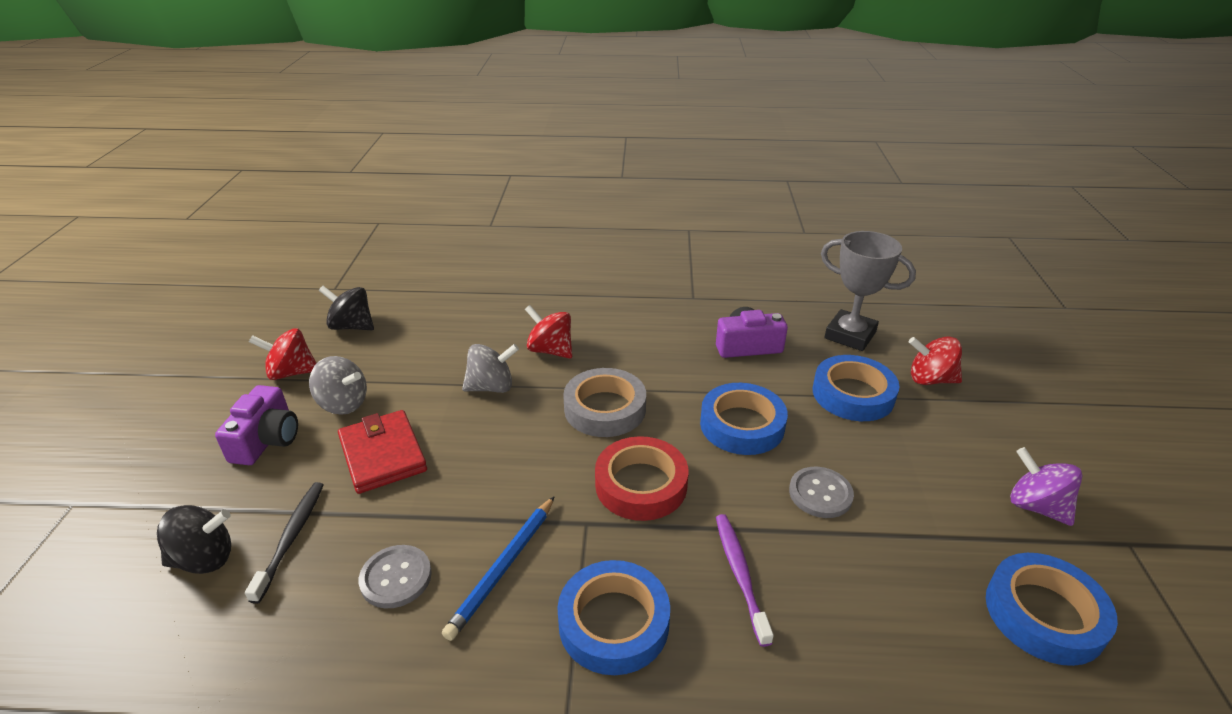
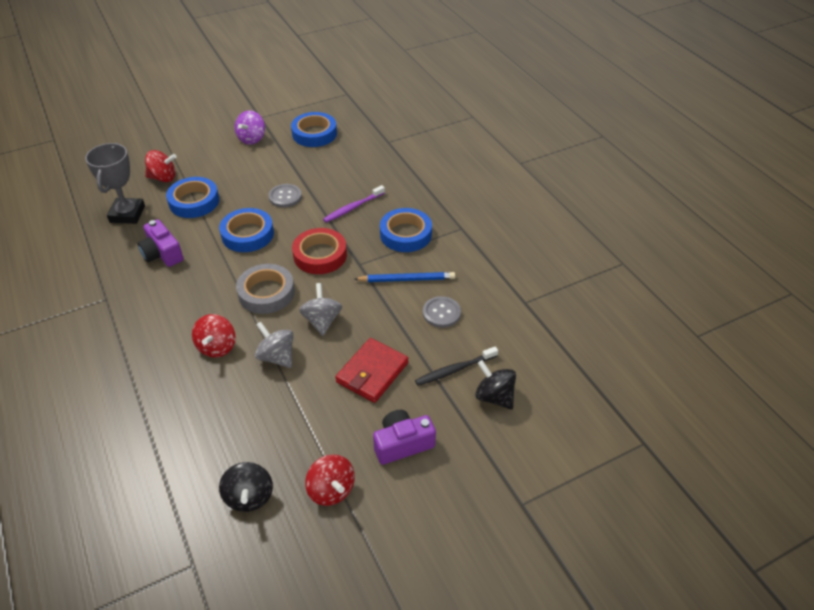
camera: 120 degrees left, 10 degrees up
(343, 404) = (343, 427): grey spinning top -> grey spinning top (322, 321)
(930, 379) = (163, 178): red spinning top -> red spinning top turned 75 degrees counterclockwise

